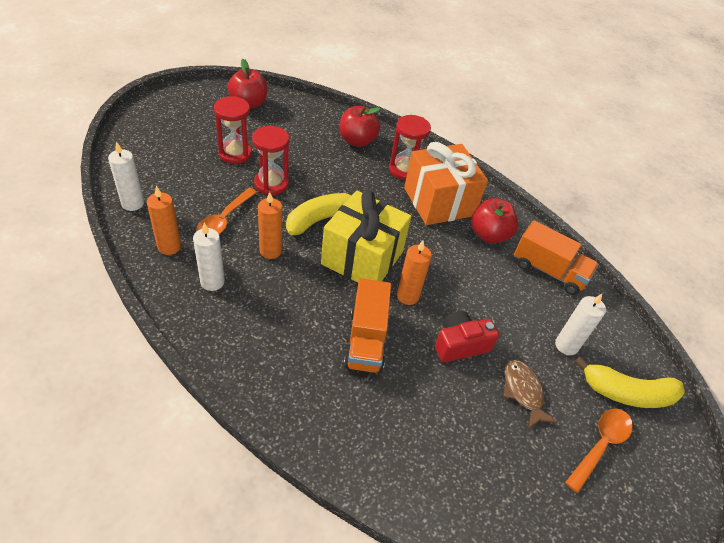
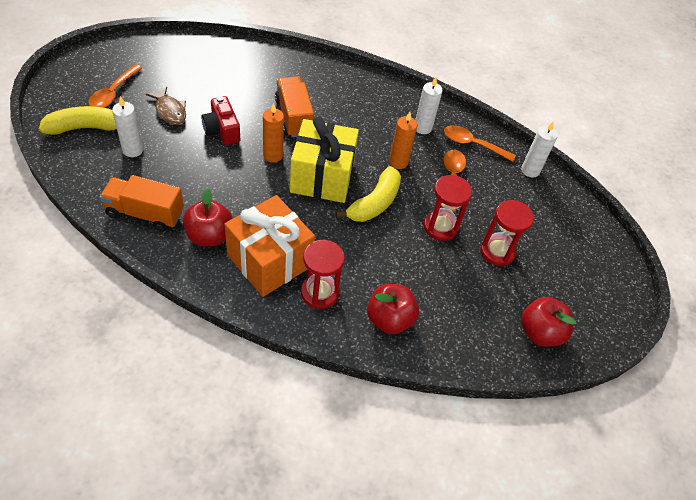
camera: 160 degrees right, 5 degrees up
(169, 247) = (472, 144): orange candle -> orange spoon
(460, 345) = (222, 130): red camera -> red camera turned 105 degrees clockwise

